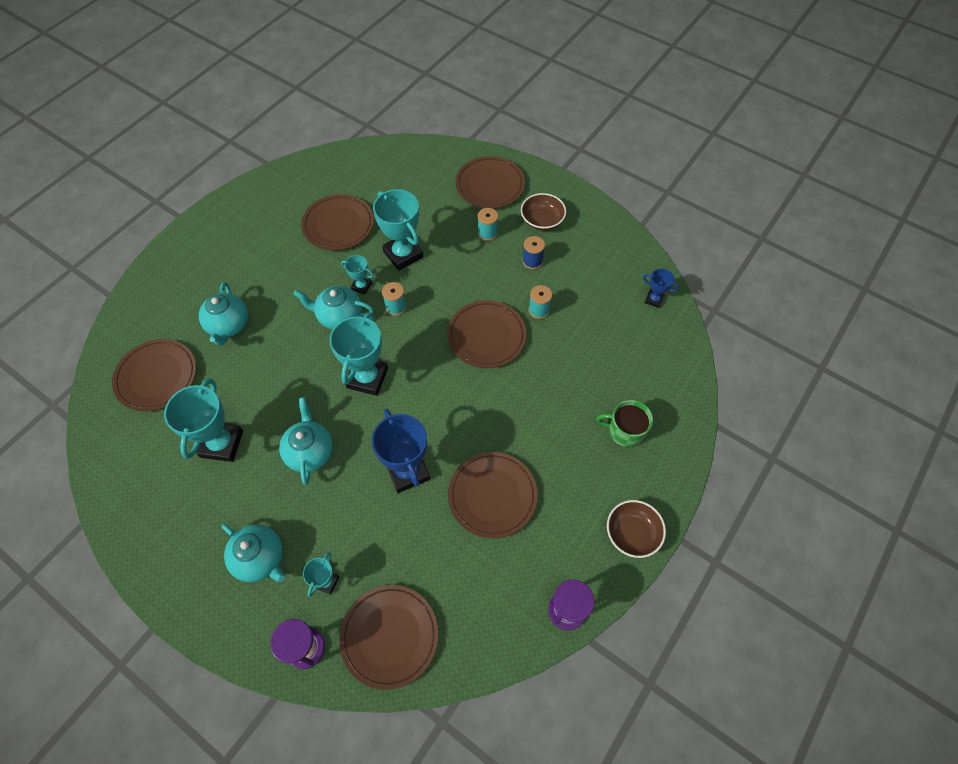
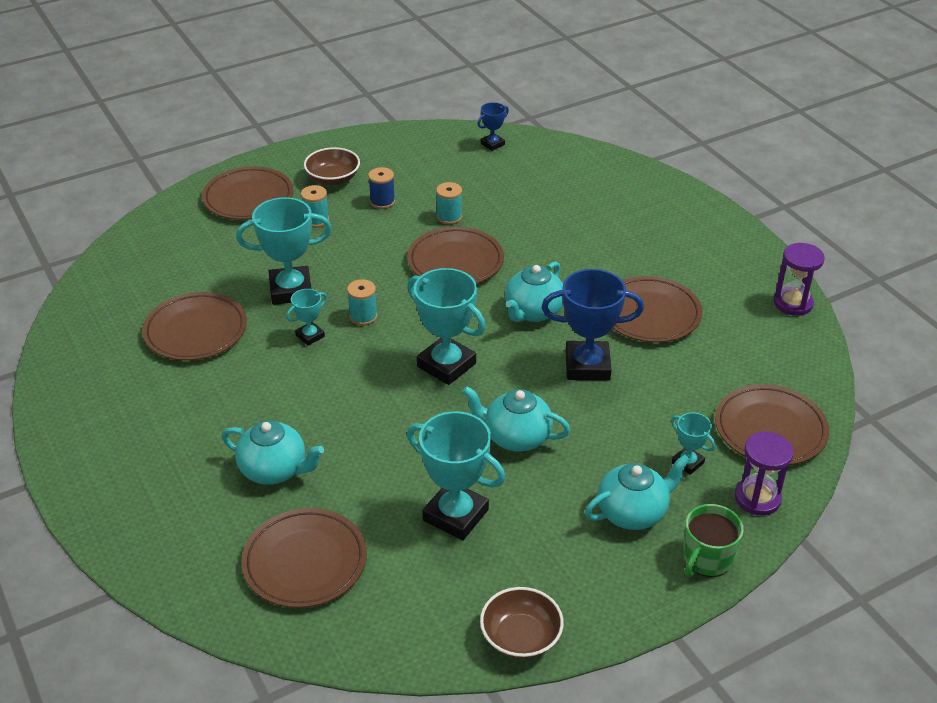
camera: 65 degrees left, 20 degrees down
(339, 317) = (341, 366): turquoise teapot -> turquoise teapot (533, 312)
(624, 431) = (628, 210): green mug -> green mug (707, 558)
(632, 533) = (735, 240): brown bowl -> brown bowl (521, 637)

